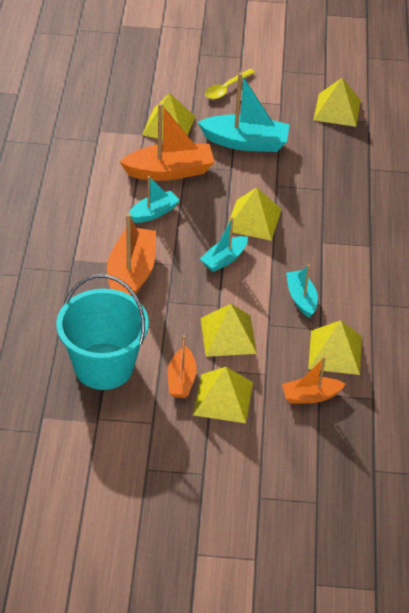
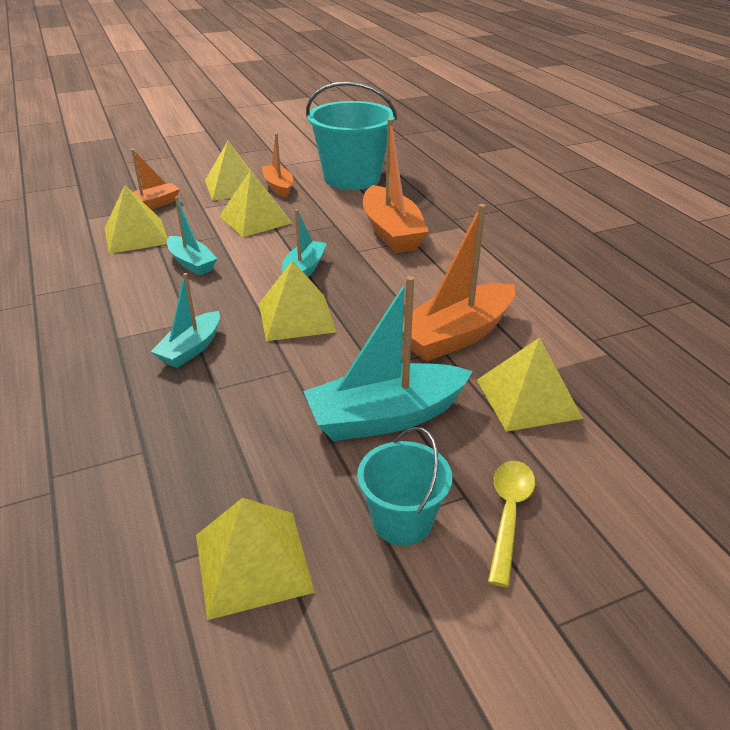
camera: 155 degrees right, 10 degrees down
(154, 213) = (425, 286): turquoise boat -> turquoise boat (191, 349)
(270, 102) = (402, 521): none -> turquoise bucket

